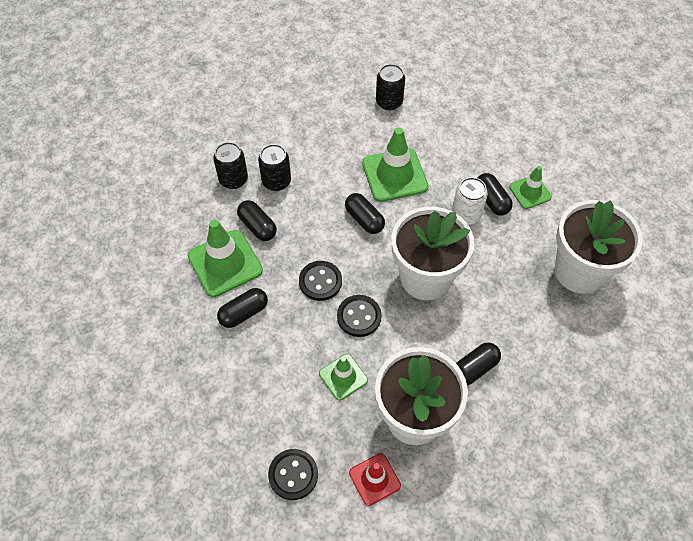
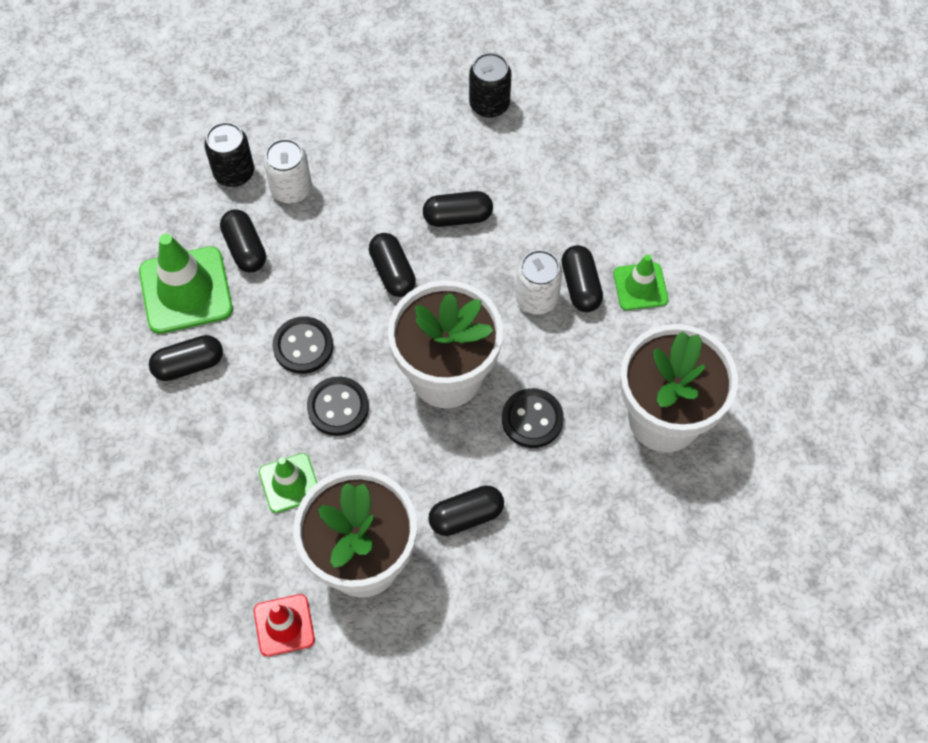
camera: 15 degrees right, 5 degrees up
(276, 181) = (291, 189): black can -> white can
(293, 475) = (184, 592): black button -> black button (532, 419)
(394, 175) = (457, 217): green traffic cone -> black capsule

